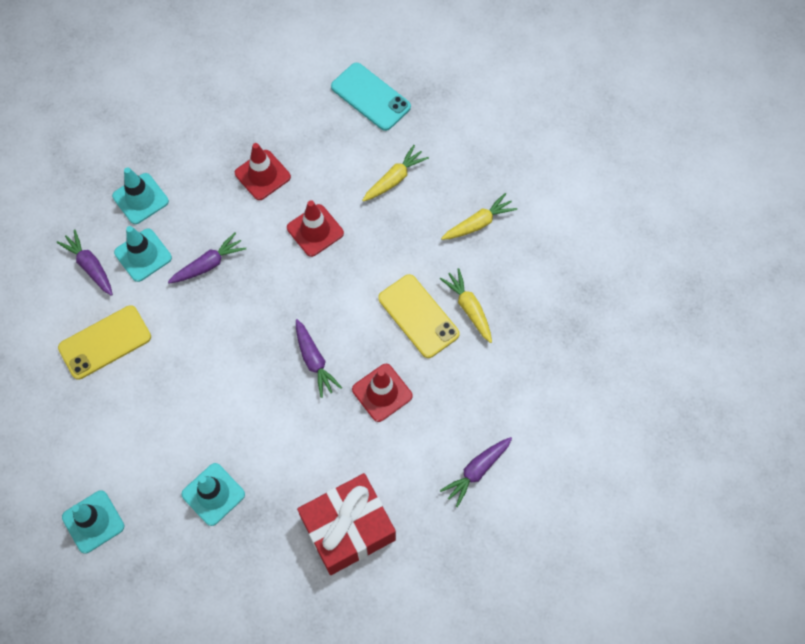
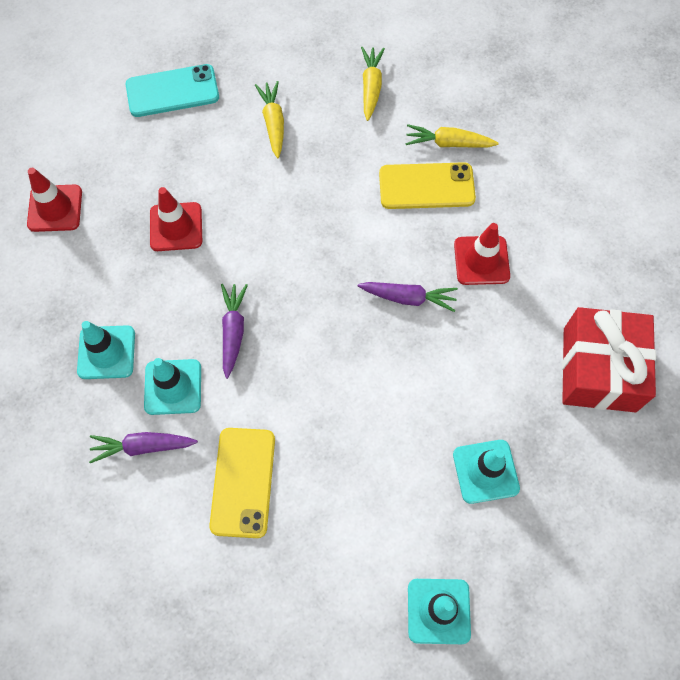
camera: 55 degrees left, 0 degrees up
(315, 230) = (273, 217): red traffic cone -> red traffic cone (55, 208)
(477, 471) = (609, 231): purple carrot -> none

